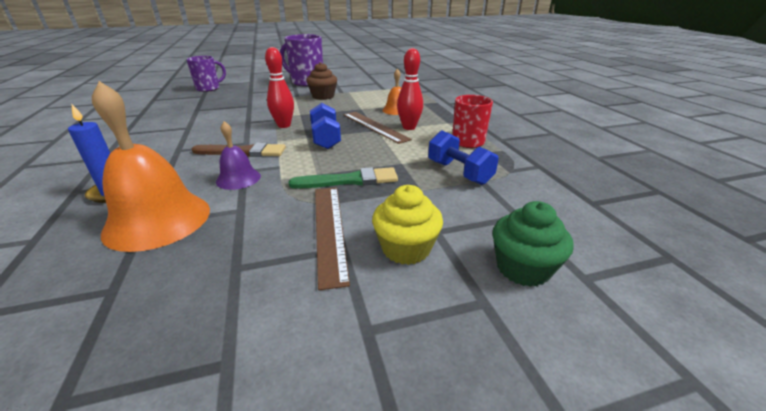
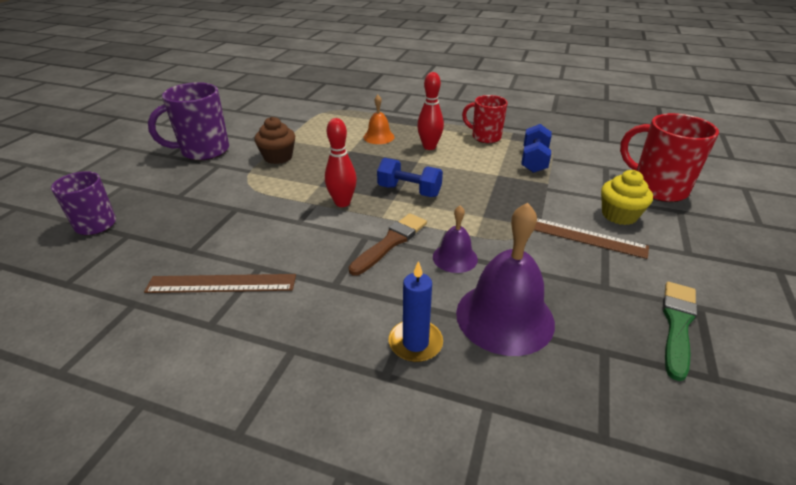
camera: 55 degrees left, 5 degrees up
(158, 220) = (504, 317): orange bell -> purple bell
(350, 180) = (509, 205): green brush -> green brush (677, 324)
(375, 126) = (407, 160): brown ruler -> brown ruler (221, 283)
(459, 172) = (534, 160): blue dumbbell -> blue dumbbell turned 75 degrees counterclockwise
(523, 268) = (657, 188): green cupcake -> red mug

